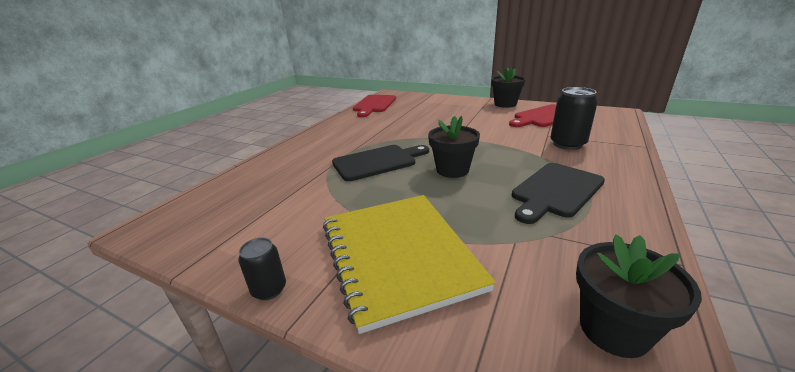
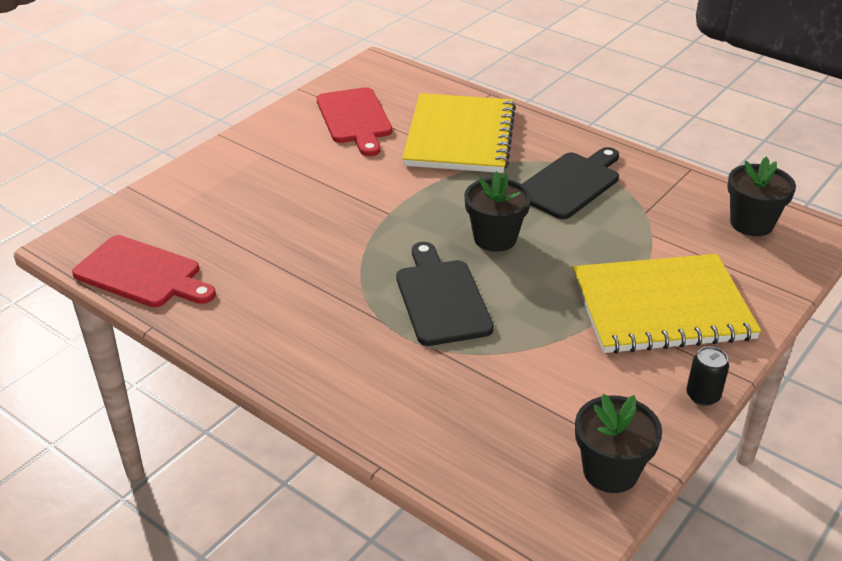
camera: 80 degrees left, 10 degrees up
(505, 104) = (270, 132): black flower pot -> black flower pot (610, 471)
(556, 191) = (570, 184): black cutting board -> black cutting board turned 105 degrees counterclockwise
(567, 144) = (459, 136): black can -> yellow notebook

